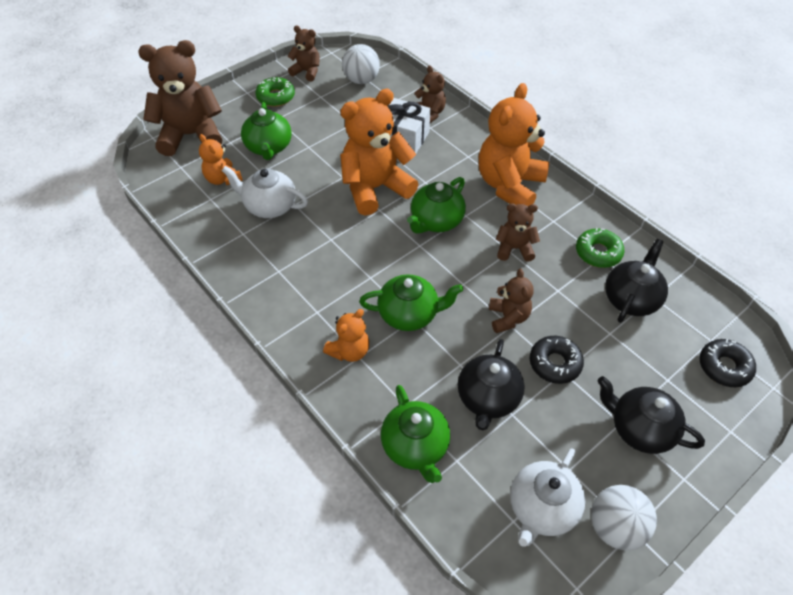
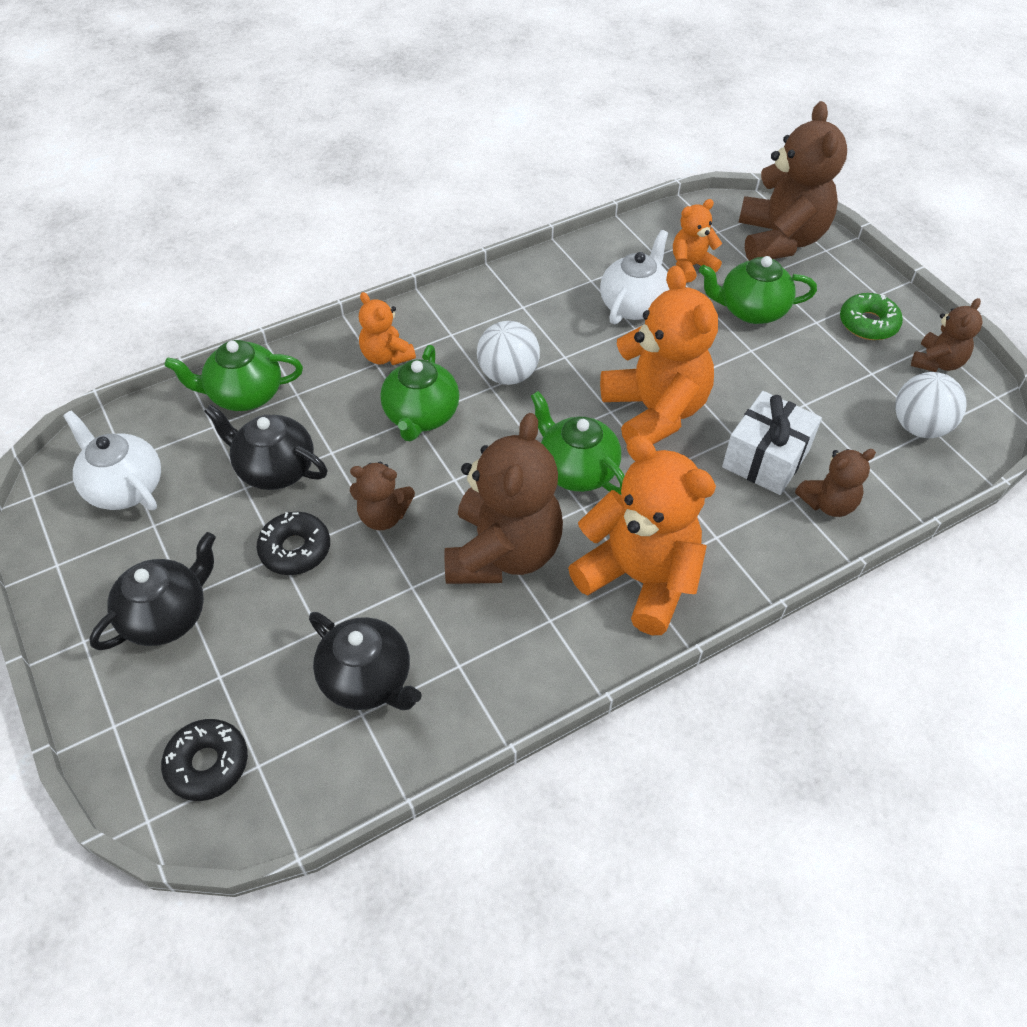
camera: 100 degrees right, 0 degrees up
(514, 248) = (503, 553): brown teddy bear -> brown teddy bear, size x1.95
(598, 253) = (469, 664): green donut -> none
(615, 527) = (70, 549): white ball -> white ball (508, 375)

